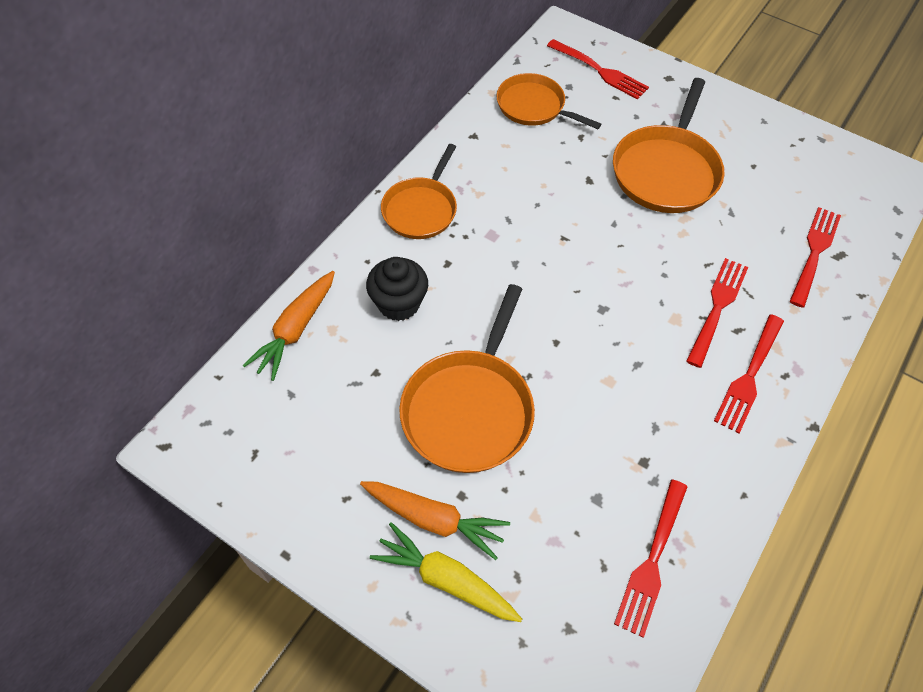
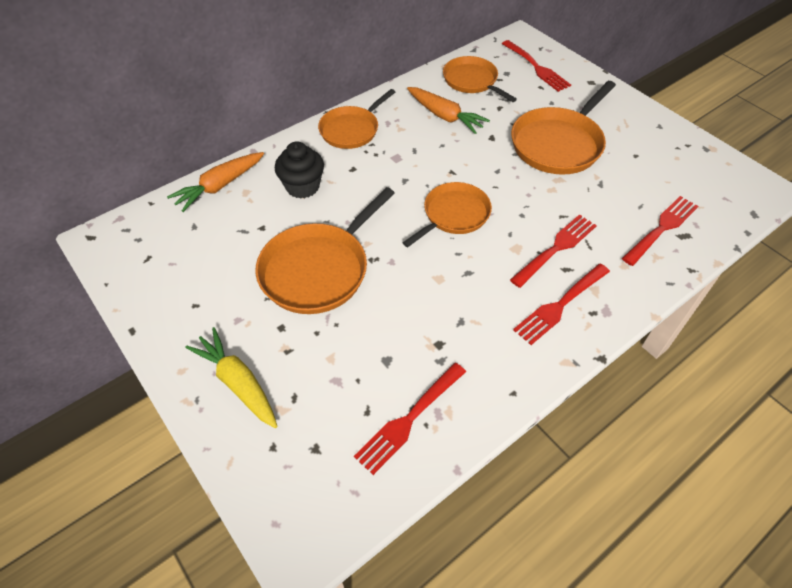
camera: 20 degrees right, 5 degrees down
(434, 519) = (251, 338): orange carrot -> orange carrot (444, 116)
(590, 295) = (454, 215): none -> orange pan

